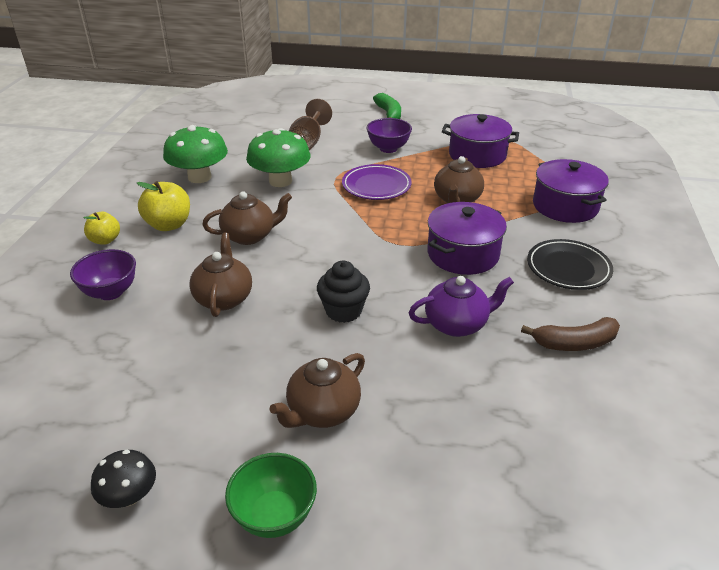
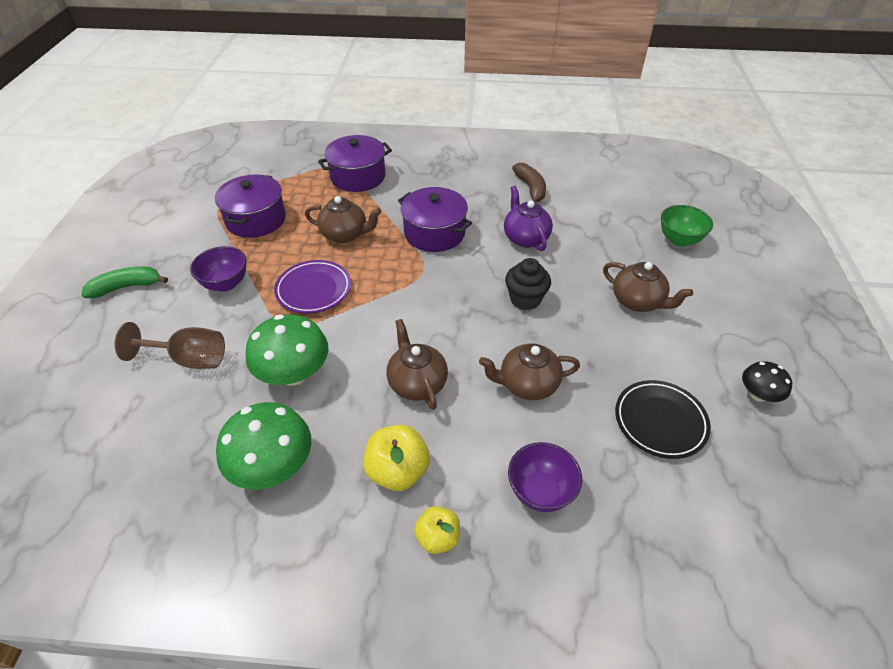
camera: 95 degrees left, 10 degrees up
(274, 516) = (730, 315): green bowl -> green bowl (679, 240)
(568, 268) = (447, 183): black plate -> black plate (660, 421)

